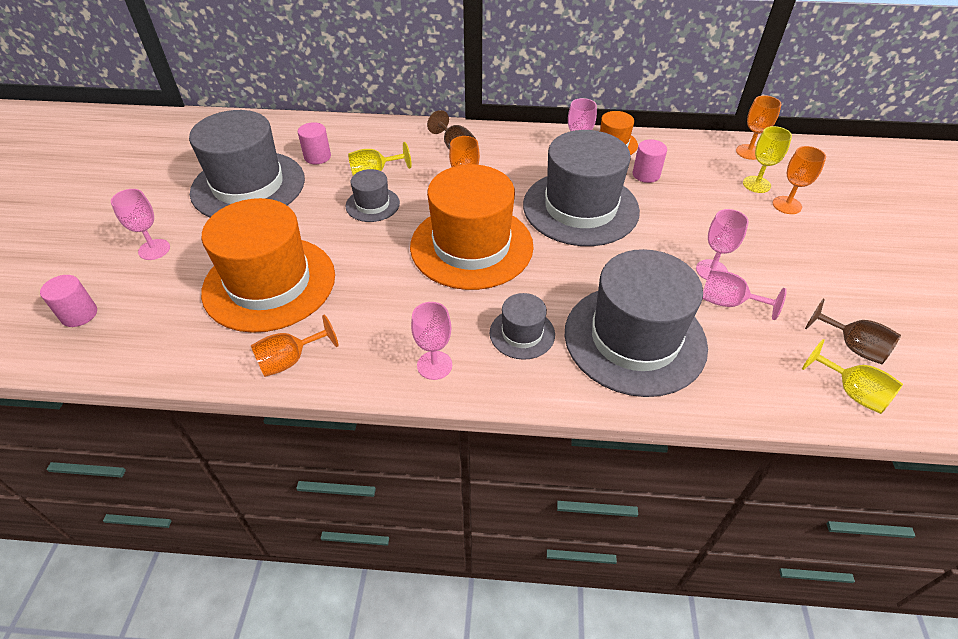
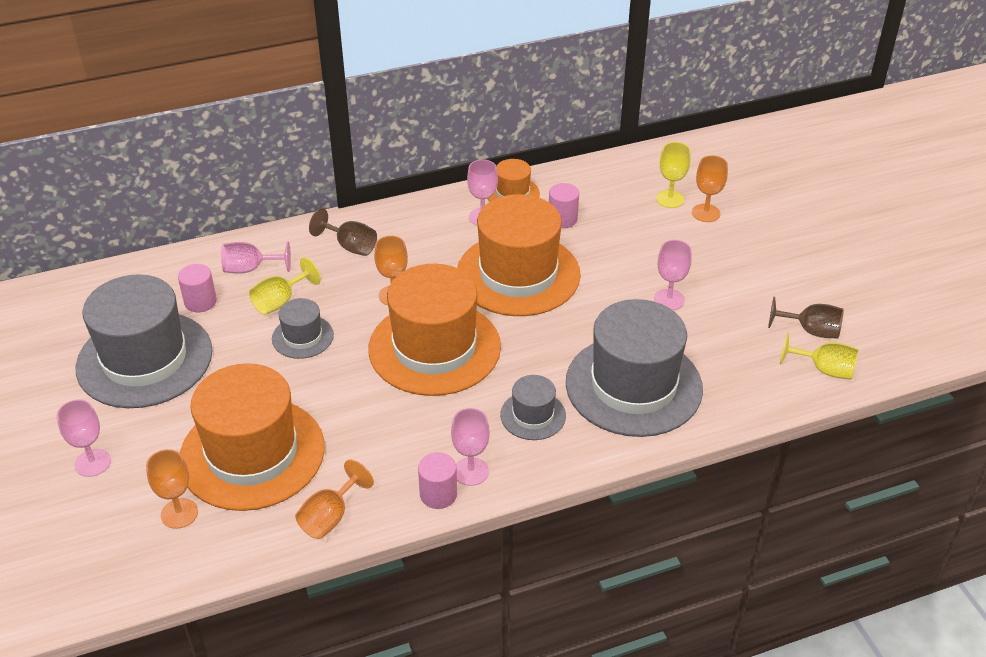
camera: 25 degrees left, 5 degrees down
(79, 314) = (66, 555): pink cylinder -> pink cylinder (438, 494)
(580, 208) = (518, 274): grey hat -> orange hat
(728, 303) = (697, 325): pink goblet -> pink goblet (250, 269)
(748, 152) = (647, 165): orange goblet -> orange goblet (179, 513)

